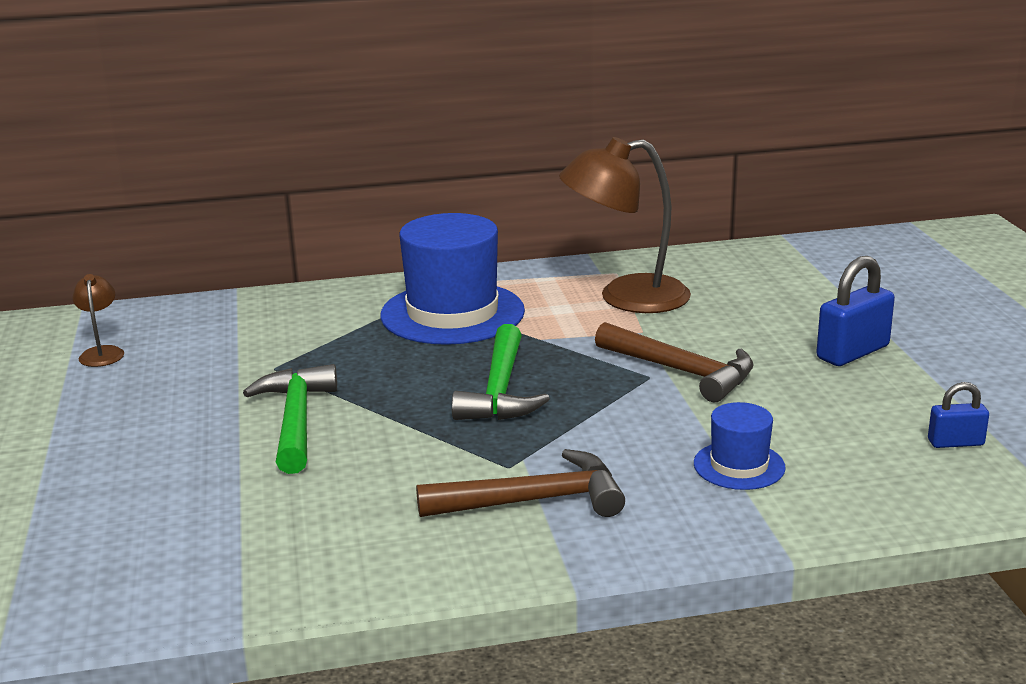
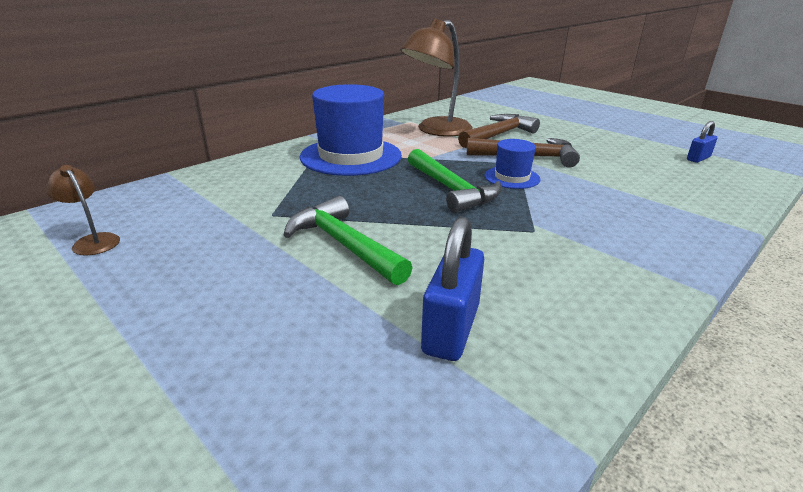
camera: 35 degrees left, 5 degrees up
(533, 501) = (586, 247): brown hammer -> brown hammer (498, 135)
(739, 465) = (642, 194): blue hat -> blue hat (512, 177)
(852, 352) = (583, 133): blue padlock -> blue padlock (451, 329)

